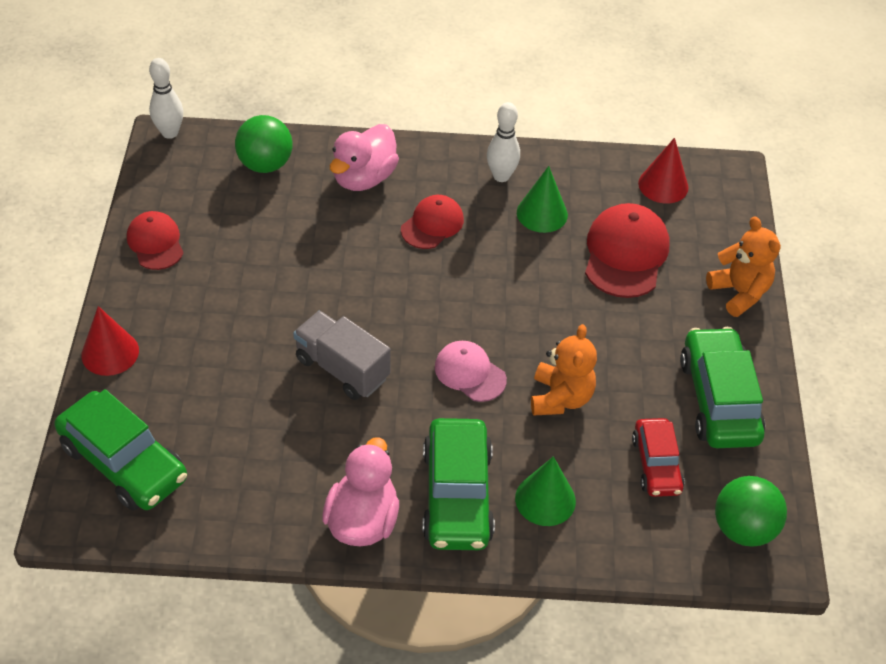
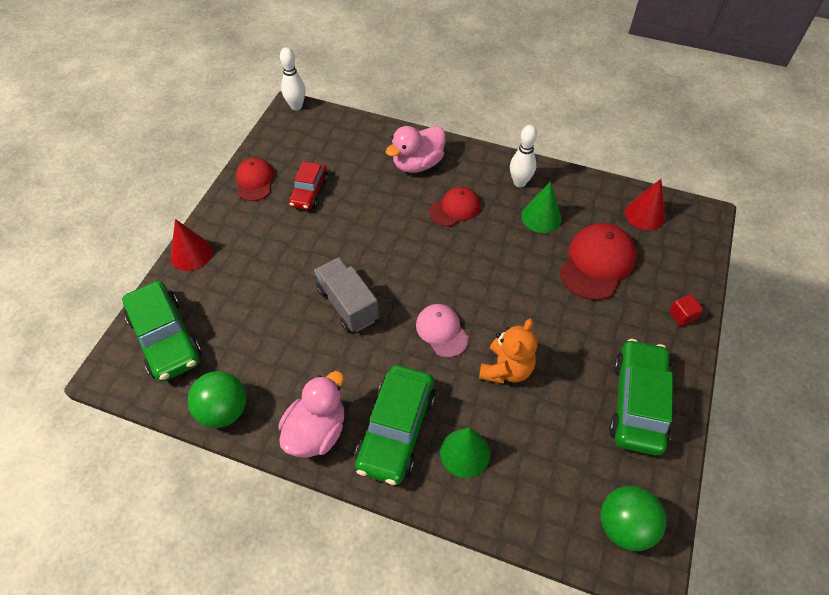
camera: 20 degrees right, 5 degrees up
(265, 164) = (352, 140): green ball -> green ball (224, 410)
(656, 464) = (566, 447): red car -> red car (309, 192)
(739, 293) = (682, 315): orange teddy bear -> red cube

